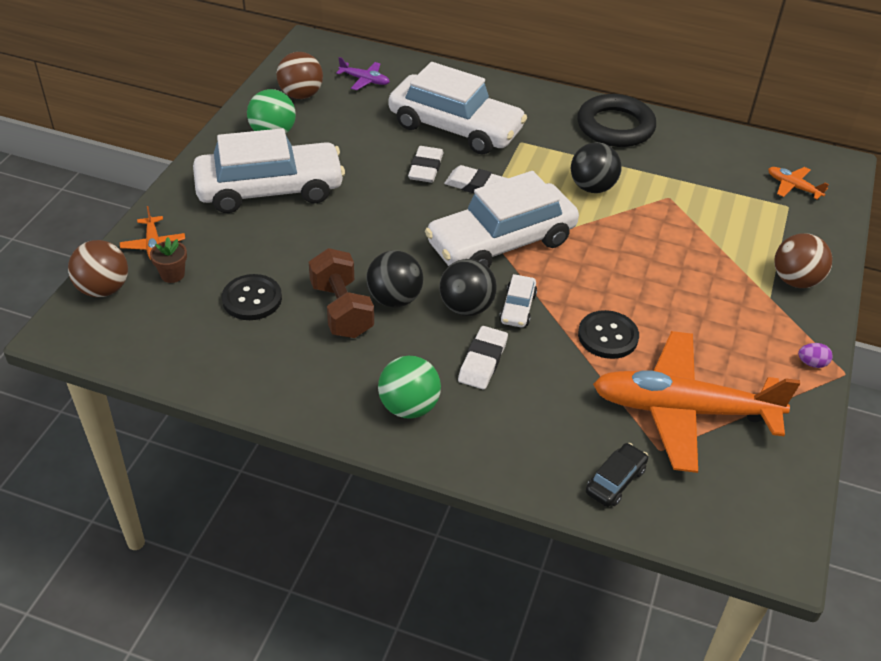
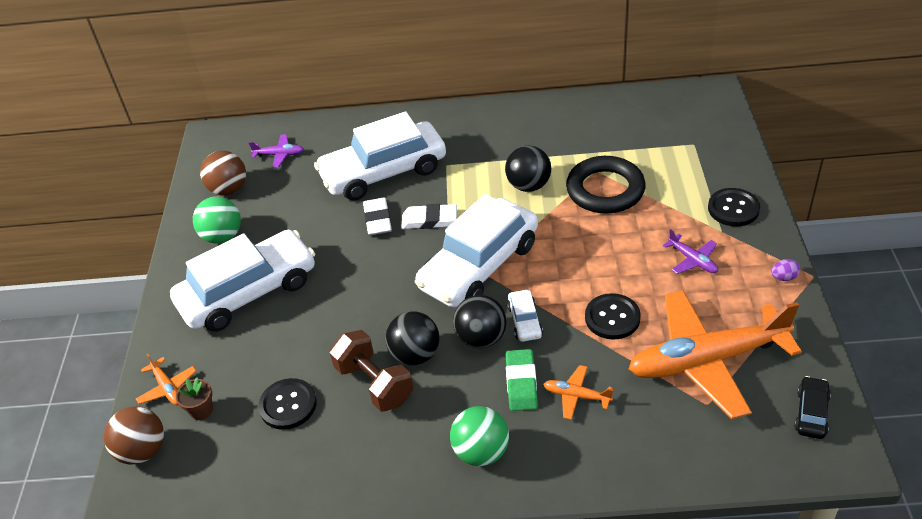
camera: 15 degrees left, 0 degrees up
(455, 128) = (383, 172): white car -> white car turned 150 degrees clockwise
(482, 361) = (521, 383): white eraser -> green eraser
(615, 126) = (518, 122): black ring -> black ring (605, 190)
(615, 481) = (687, 447): black car -> black car (811, 413)
(723, 313) = (693, 260): none -> purple plane
(793, 187) = (688, 125): orange plane -> orange plane (576, 396)
(795, 280) = (733, 209): brown ball -> black button

